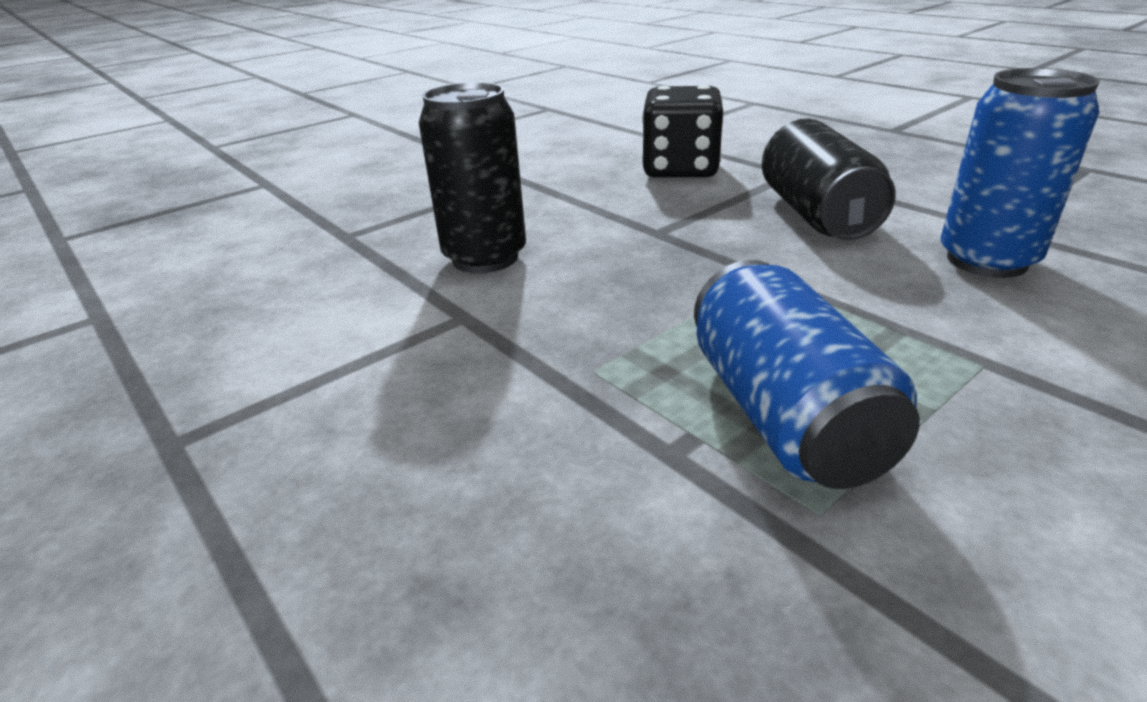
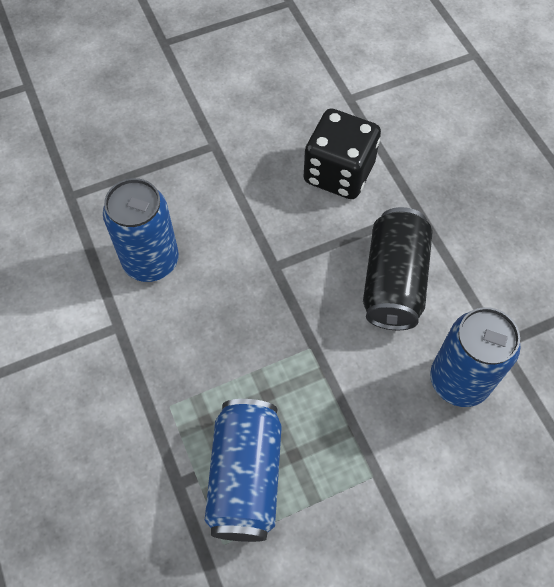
camera: 15 degrees right, 30 degrees up
(485, 258) = (151, 261): black can -> blue can

